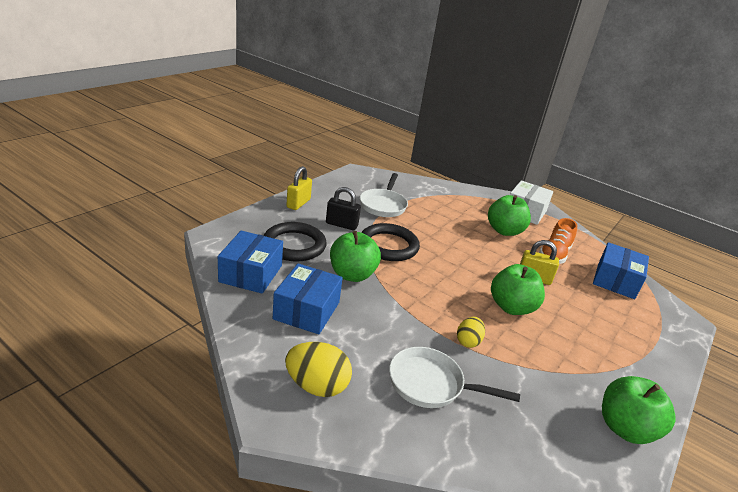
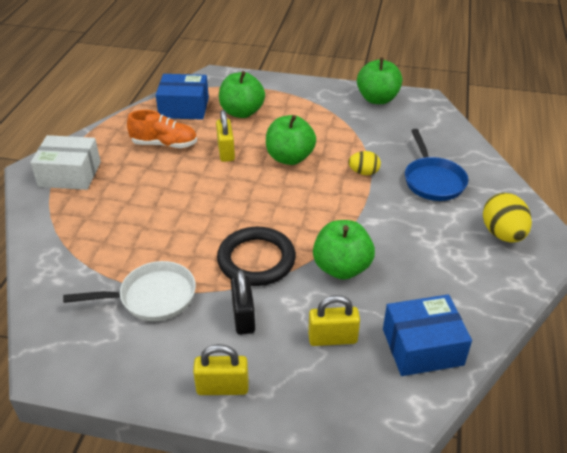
camera: 110 degrees left, 10 degrees up
(294, 245) = (332, 338): black ring -> yellow padlock
(307, 310) = (430, 276): blue box -> none
(430, 384) = (433, 180): white pan -> blue pan
(504, 231) = (138, 182): green apple -> green apple (242, 112)

